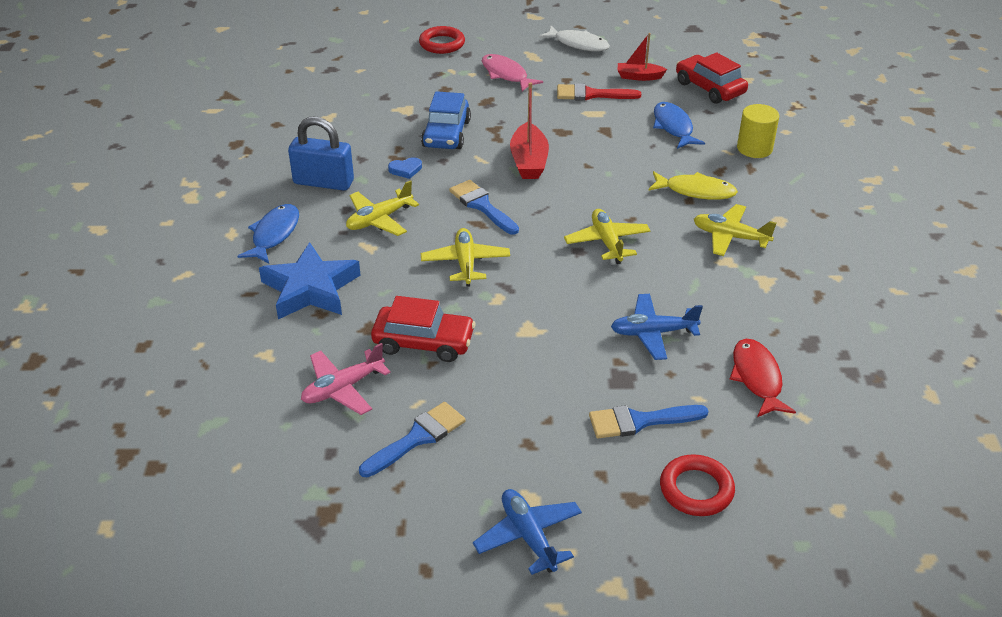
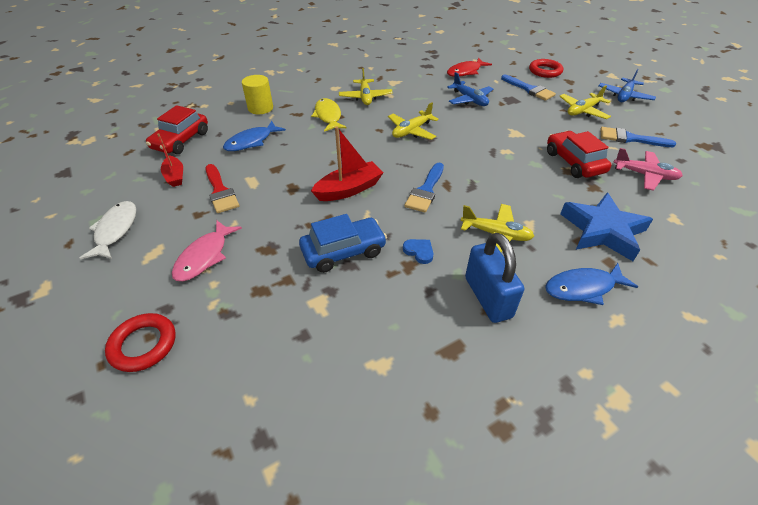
camera: 120 degrees left, 5 degrees up
(465, 263) = (491, 174): yellow plane -> yellow plane (582, 111)

